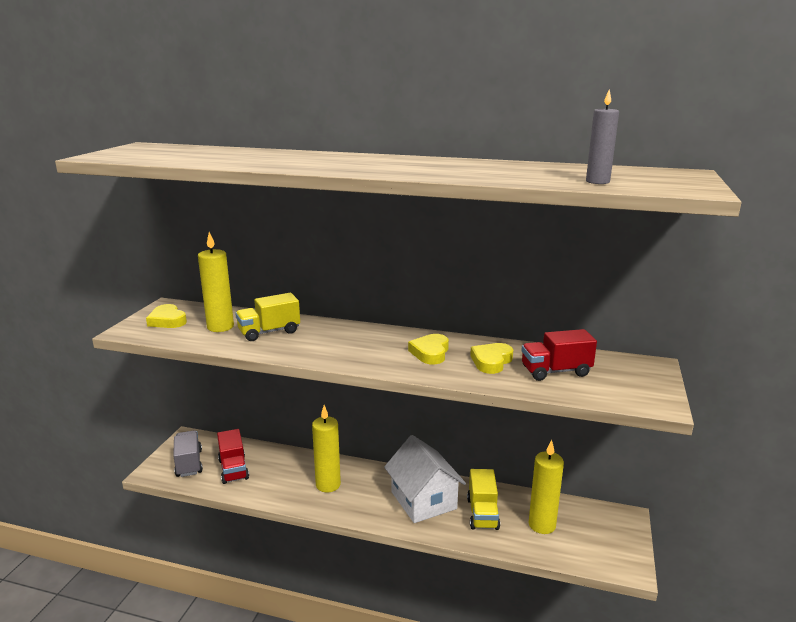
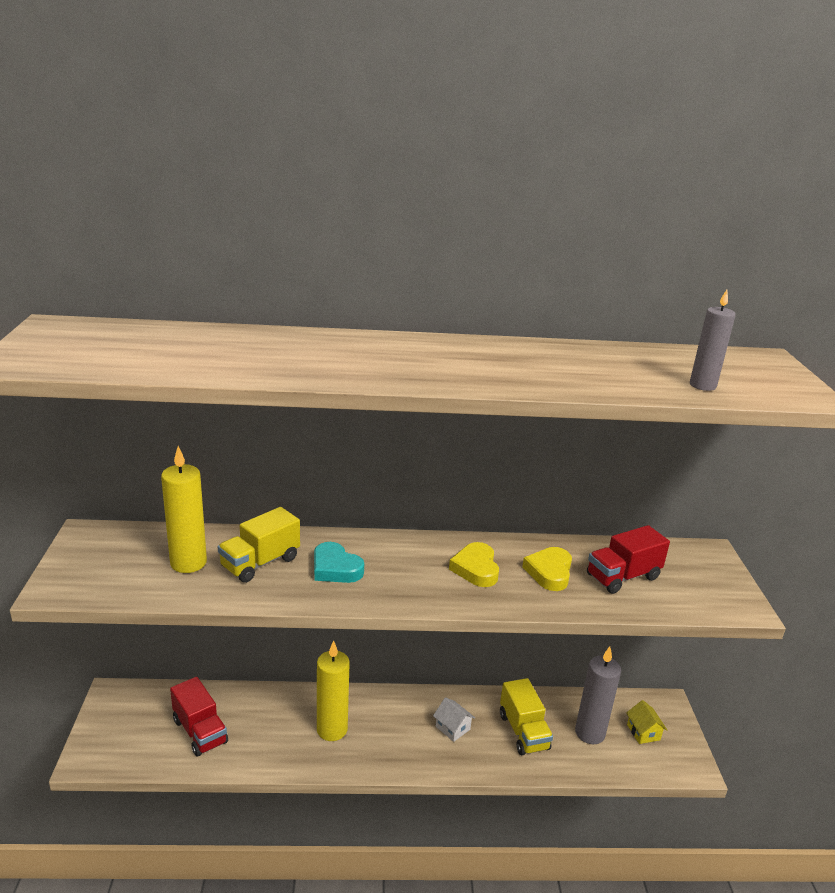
camera: 20 degrees left, 5 degrees up
(167, 320) = (105, 561): yellow heart -> none
(189, 463) = (134, 734): grey truck -> none
(321, 341) = (335, 568): none -> turquoise heart
(423, 500) = (452, 728): white house -> white house, size x0.42
(542, 525) = (590, 733): yellow candle -> grey candle
(593, 533) = (643, 732): none -> yellow house

